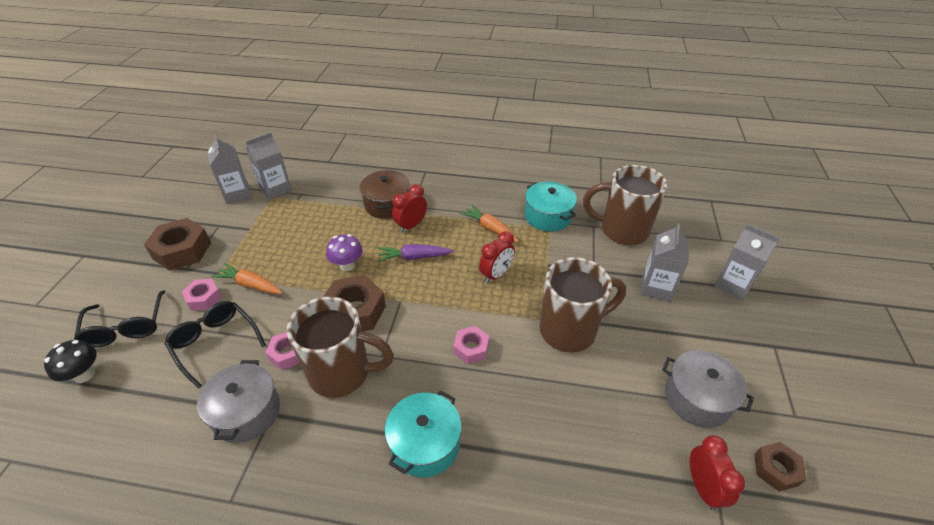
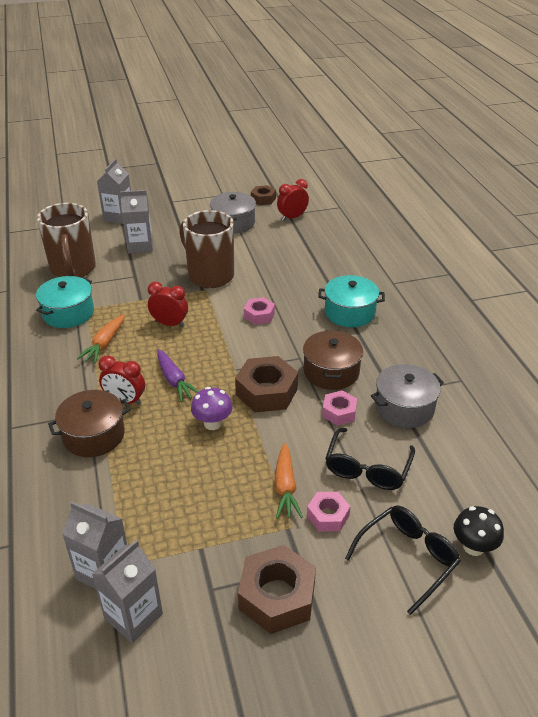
camera: 115 degrees left, 5 degrees down
(342, 373) = (331, 371): brown mug -> brown pot

